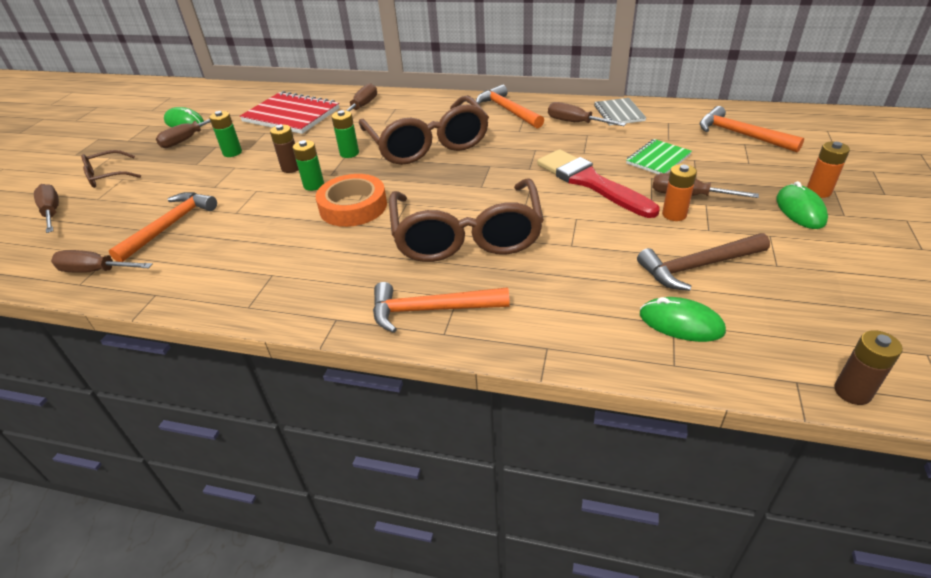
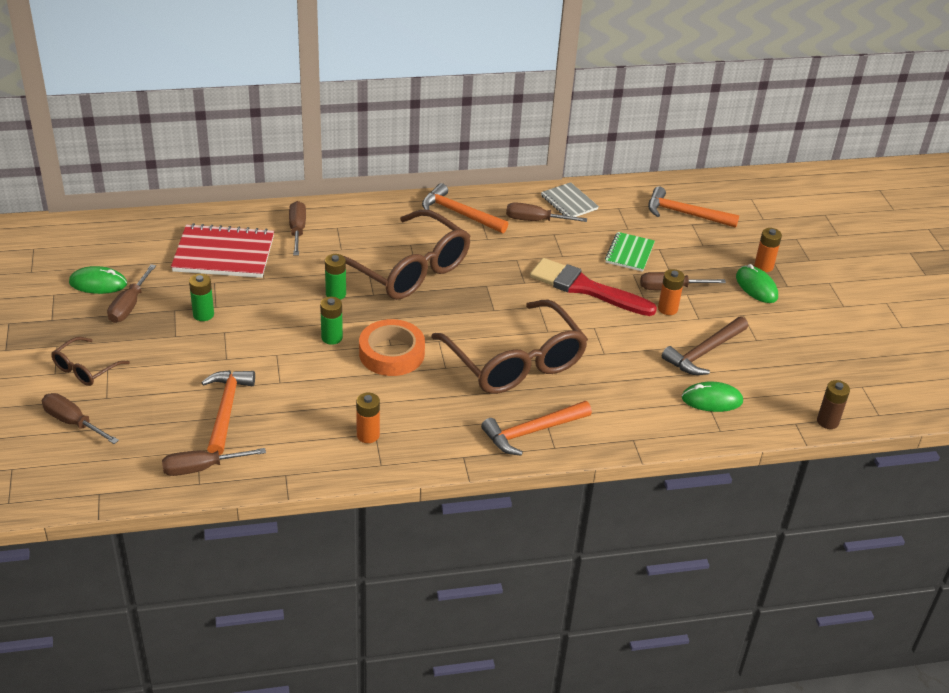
camera: 30 degrees left, 0 degrees up
(263, 275) = (368, 435): none -> orange battery
(291, 168) = (289, 322): brown battery -> none

